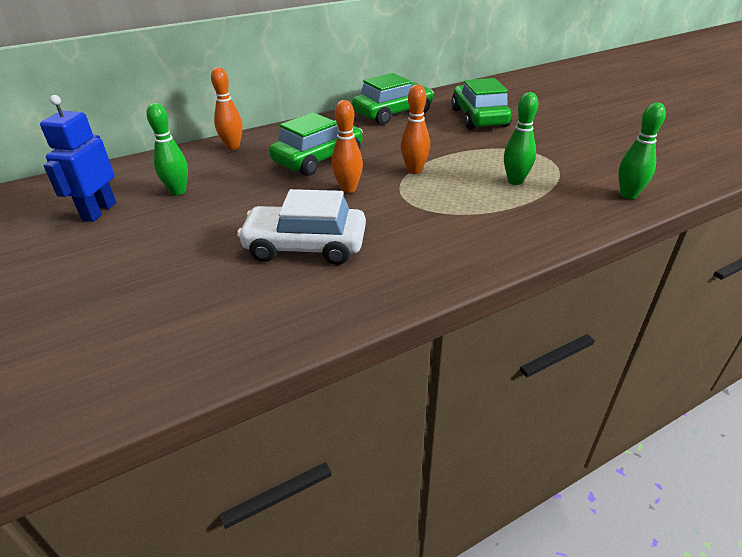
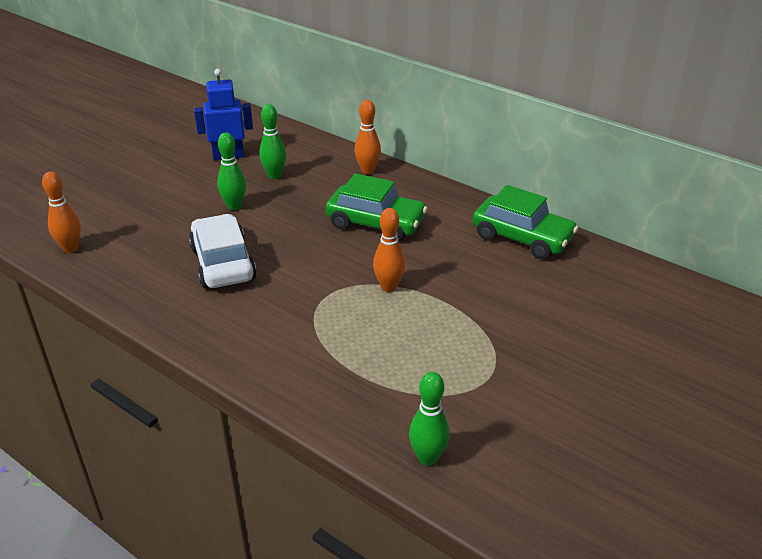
camera: 65 degrees right, 0 degrees up
(348, 189) = (326, 257): orange bowling pin -> orange bowling pin (70, 248)
(479, 117) = (564, 304): green car -> none
(515, 181) = (408, 361): green bowling pin -> green bowling pin (234, 206)

